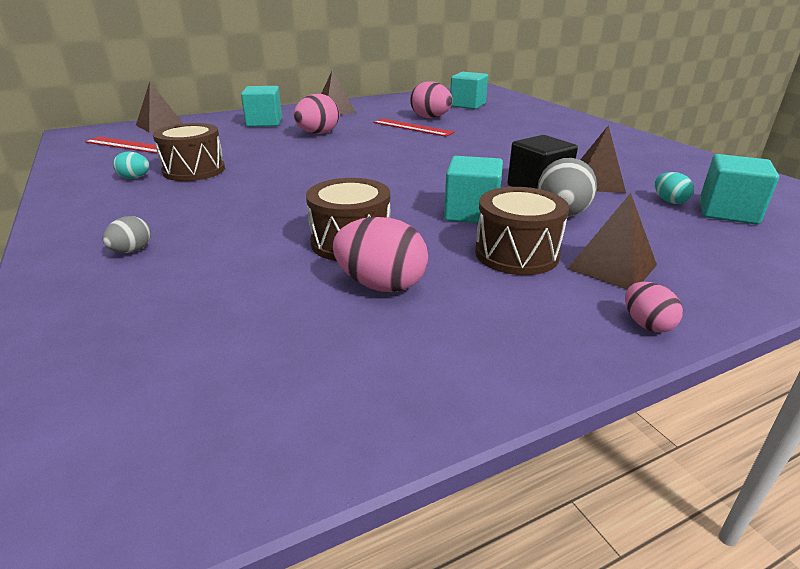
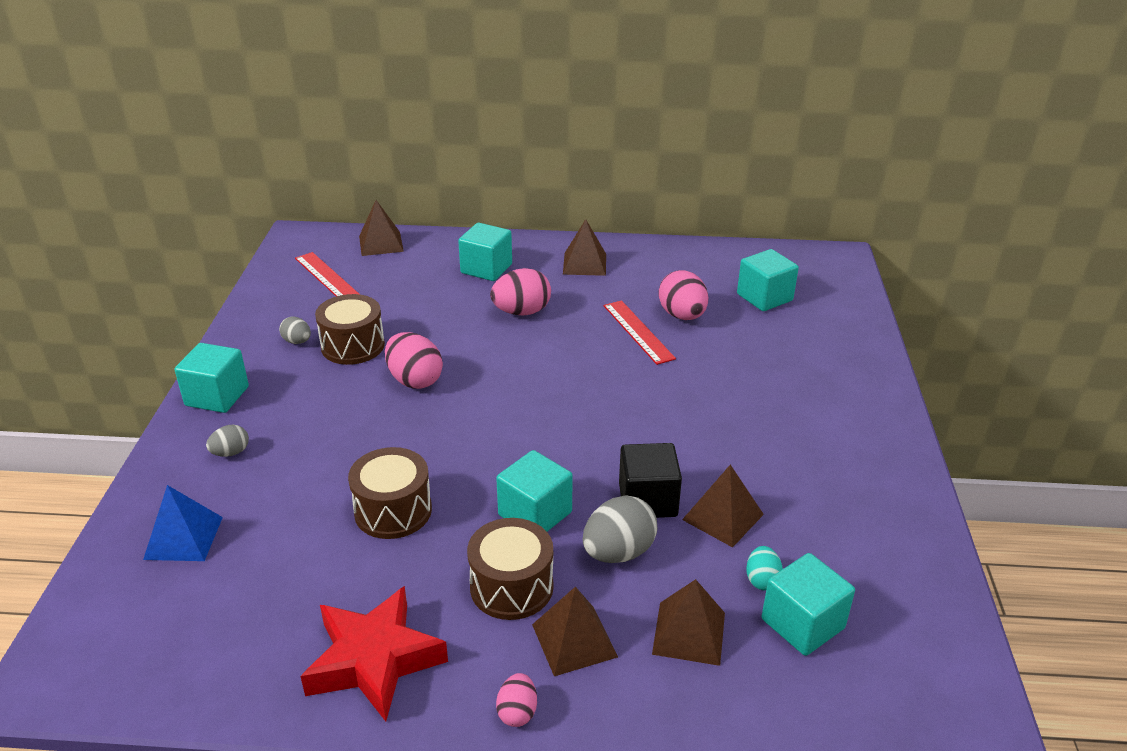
camera: 30 degrees right, 5 degrees up
(77, 222) = (217, 396): none -> turquoise cube
(133, 323) = (183, 538): none -> blue pyramid
(135, 178) = (297, 341): turquoise egg -> grey egg
(381, 285) = (368, 574): pink egg -> pink egg (415, 380)
(471, 340) = (374, 660): none -> red star
(676, 237) = (689, 633): none -> brown pyramid

